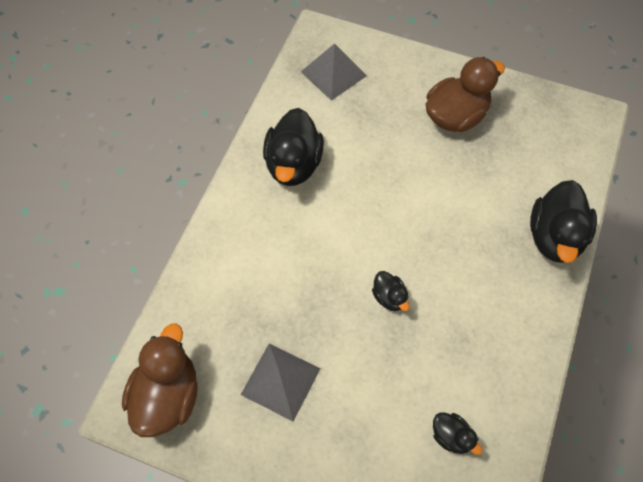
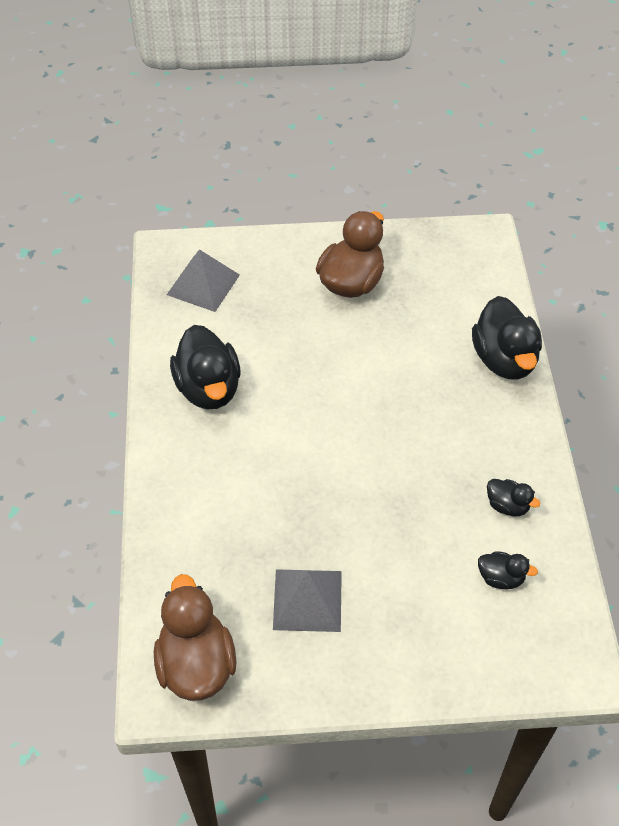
camera: 25 degrees left, 10 degrees down
(389, 297) = (375, 477): black duck -> black duck (507, 506)

